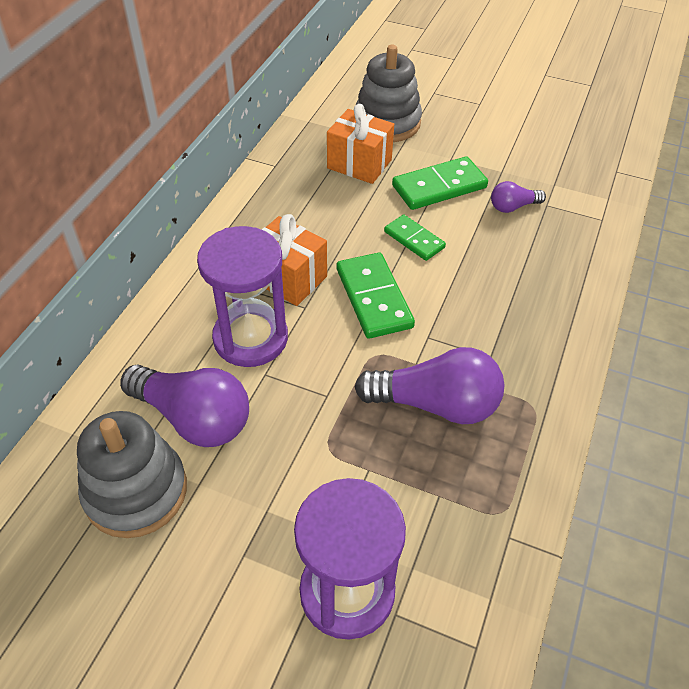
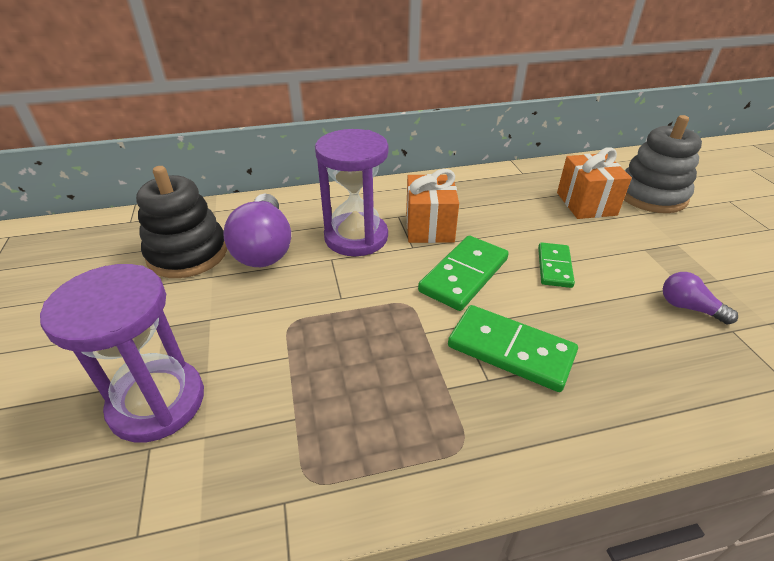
camera: 55 degrees right, 10 degrees down
(136, 491) = (188, 253): grey stacking toy -> black stacking toy
(436, 404) = (393, 366): purple light bulb -> none
(439, 187) = (633, 253): green domino -> green domino (510, 350)

